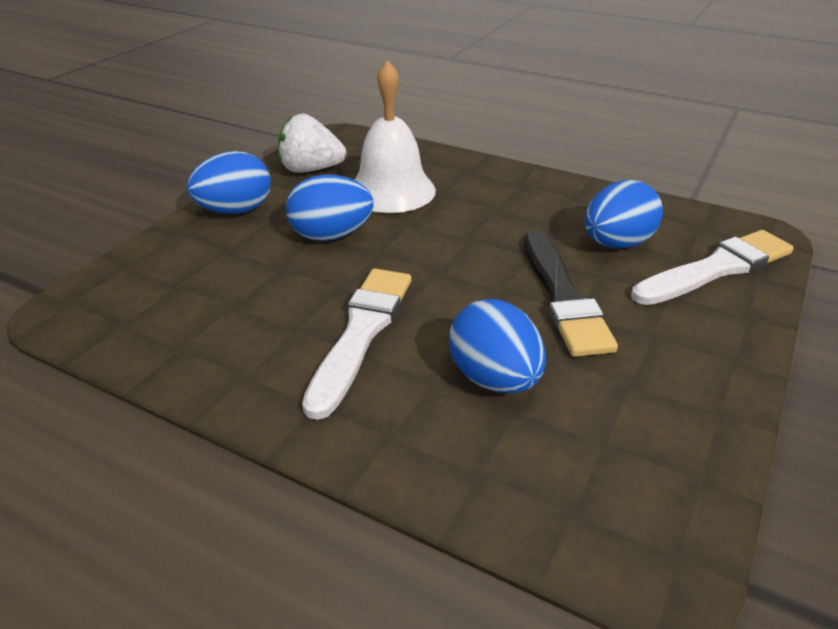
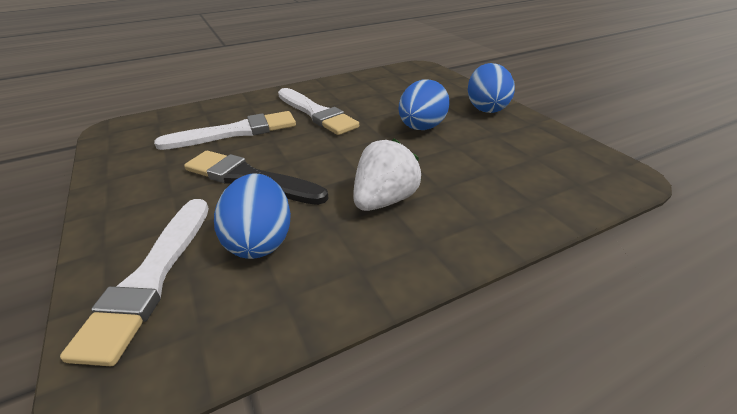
camera: 125 degrees right, 0 degrees up
(311, 170) = (539, 144): white strawberry -> white strawberry (384, 200)
(391, 191) = (470, 166): white bell -> none
(494, 379) = (235, 132): blue egg -> white brush

